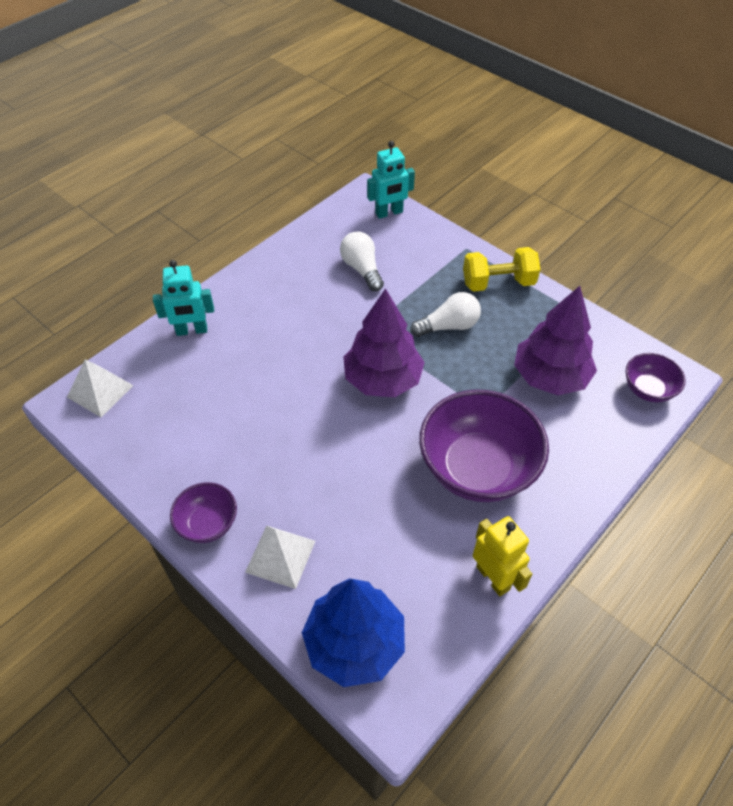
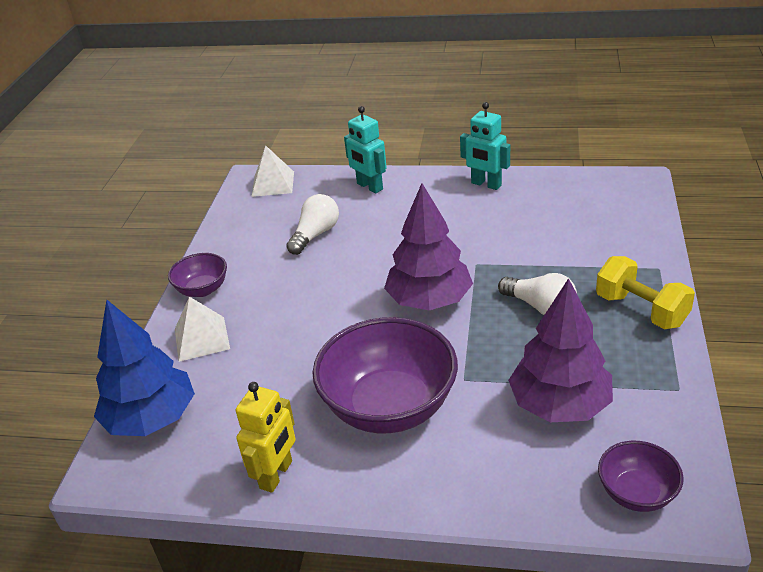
camera: 60 degrees right, 15 degrees down
(362, 269) = (542, 226): white light bulb -> white light bulb (315, 234)
(389, 213) = (634, 204): turquoise robot -> turquoise robot (486, 184)

